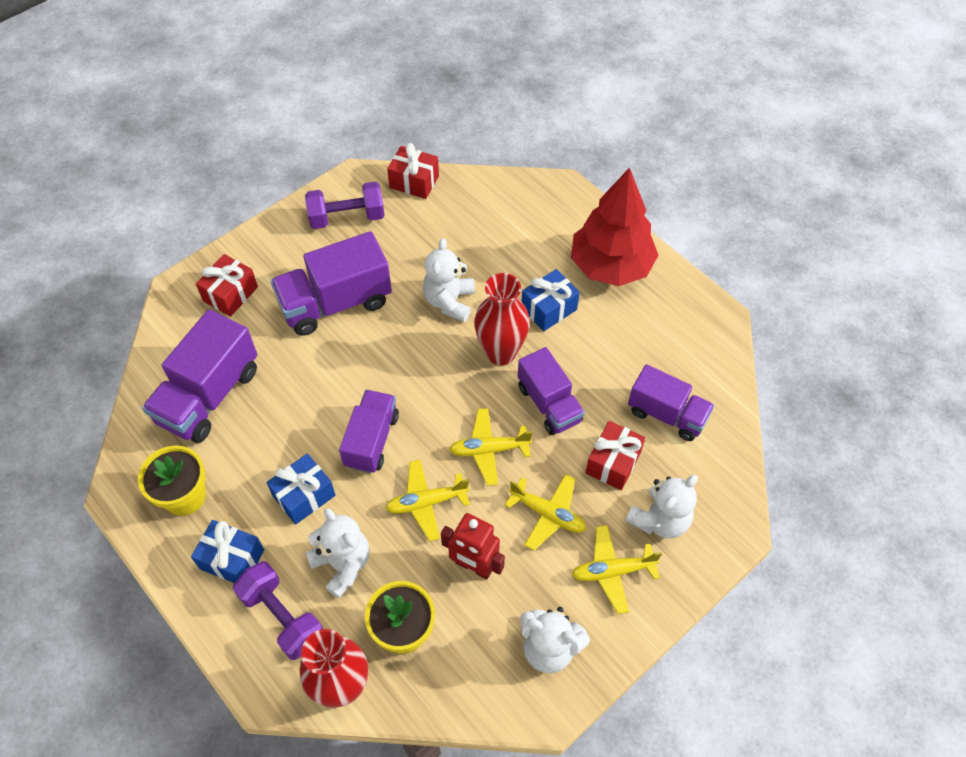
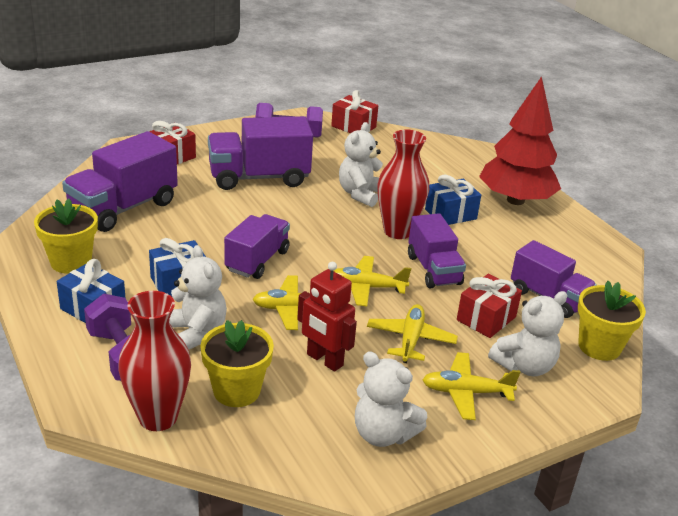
camera: 10 degrees right, 25 degrees down
(548, 514) = (410, 340): yellow plane -> yellow plane turned 120 degrees counterclockwise
(724, 472) = (599, 346): none -> yellow flower pot

